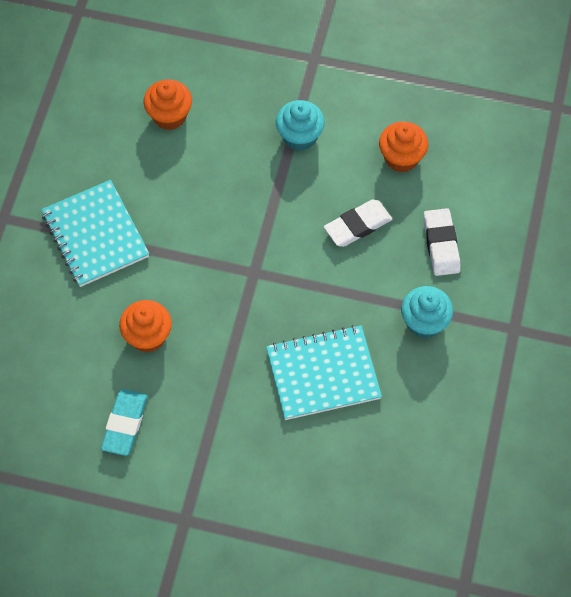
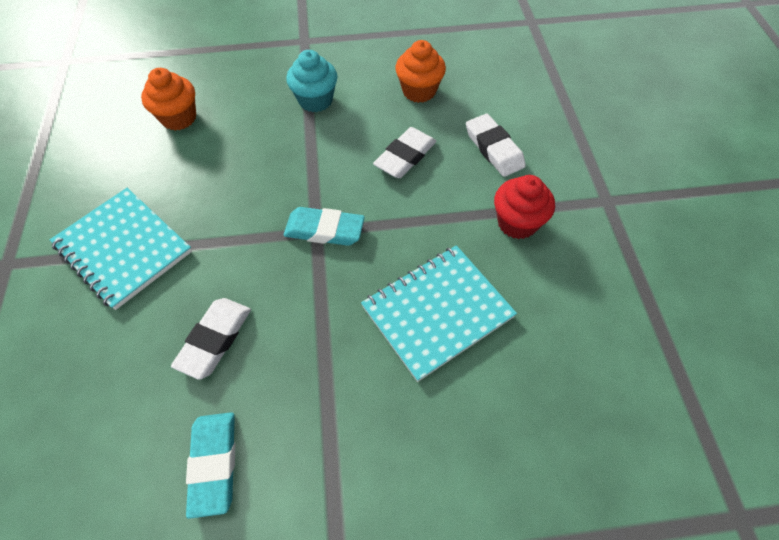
camera: 20 degrees left, 5 degrees down
(148, 336) = (215, 339): orange cupcake -> white eraser
(261, 273) = (324, 230): none -> turquoise eraser
(424, 322) = (517, 223): turquoise cupcake -> red cupcake

